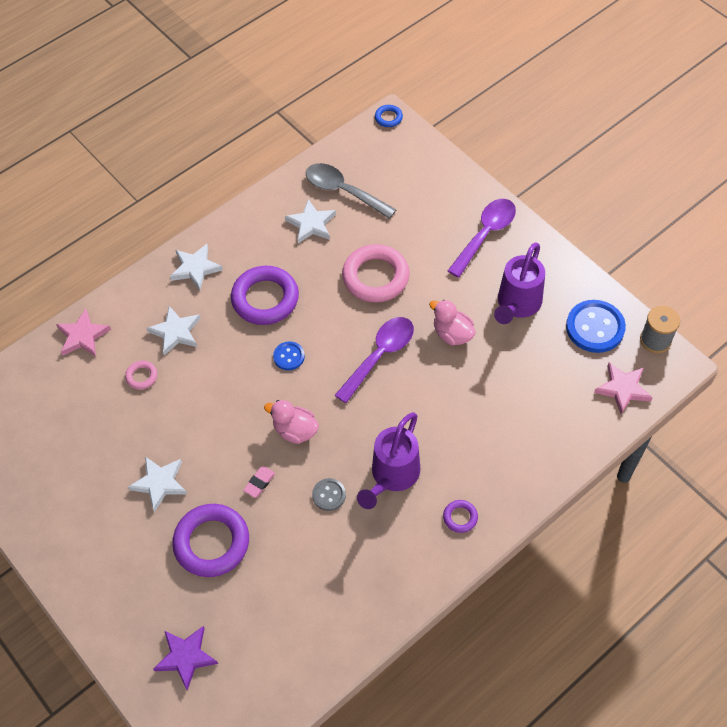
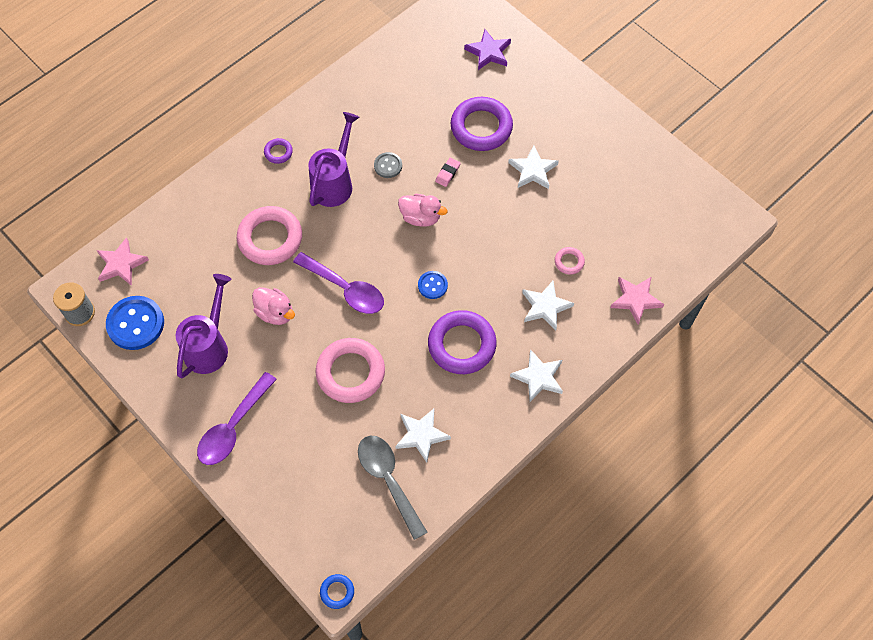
camera: 175 degrees right, 5 degrees up
(343, 191) = (388, 480): grey spoon -> grey spoon turned 150 degrees counterclockwise
(380, 355) = (345, 289): purple spoon -> purple spoon turned 90 degrees counterclockwise
(463, 412) = (270, 238): none -> pink ring

